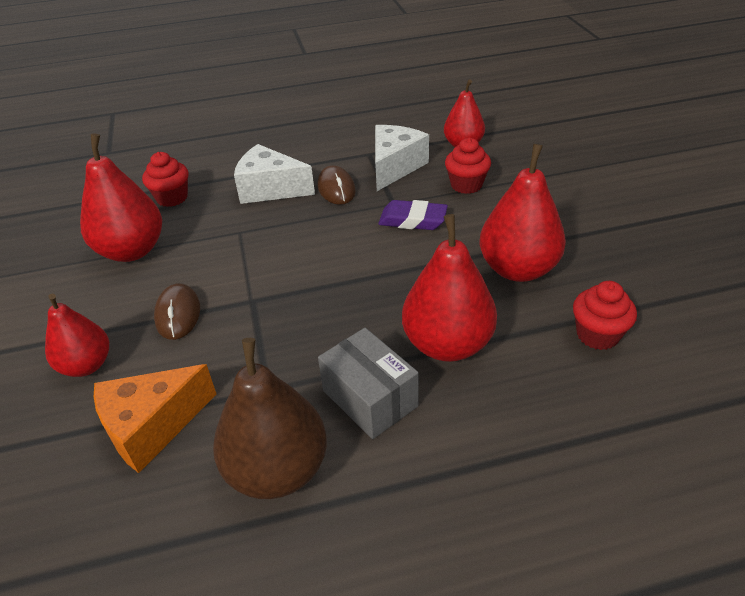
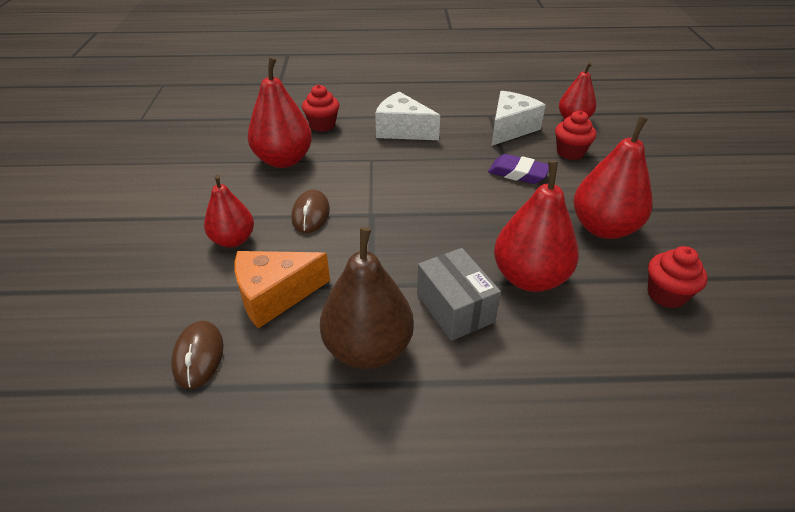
camera: 10 degrees right, 0 degrees up
(336, 189) = (457, 138): brown mouse -> brown mouse (198, 356)

